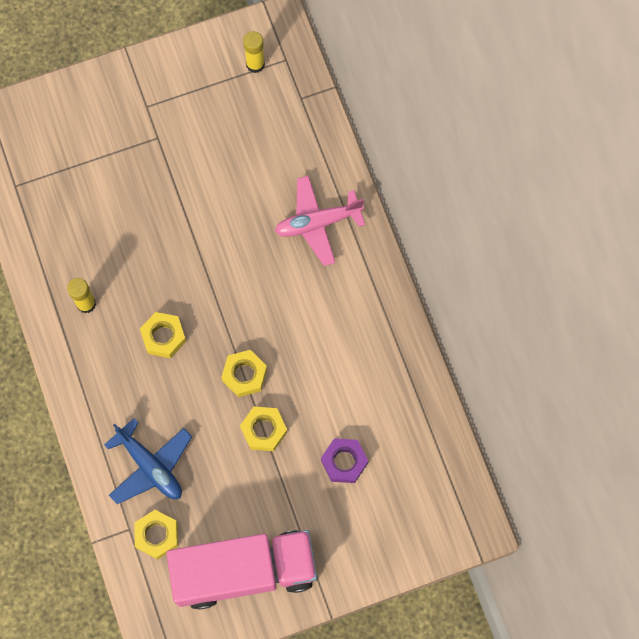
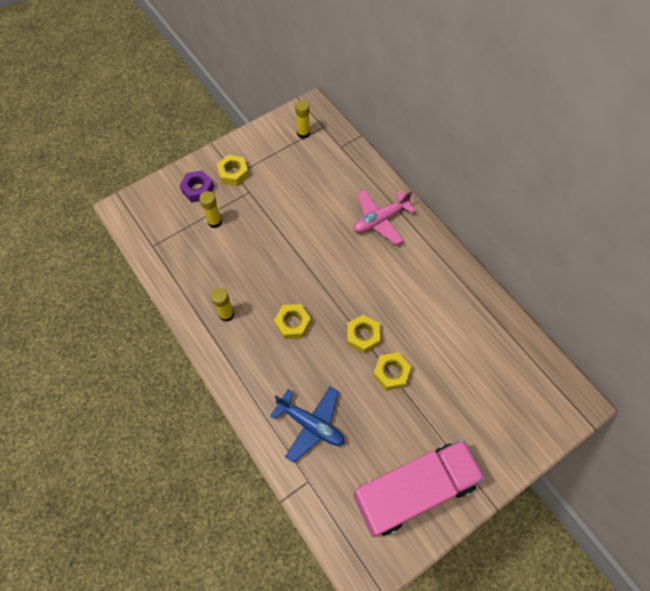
camera: 15 degrees left, 10 degrees down
(102, 171) = (214, 222): none -> yellow glue stick
(157, 535) = (333, 480): yellow nut -> yellow nut (233, 173)
(344, 462) = (460, 381): purple nut -> purple nut (198, 189)

